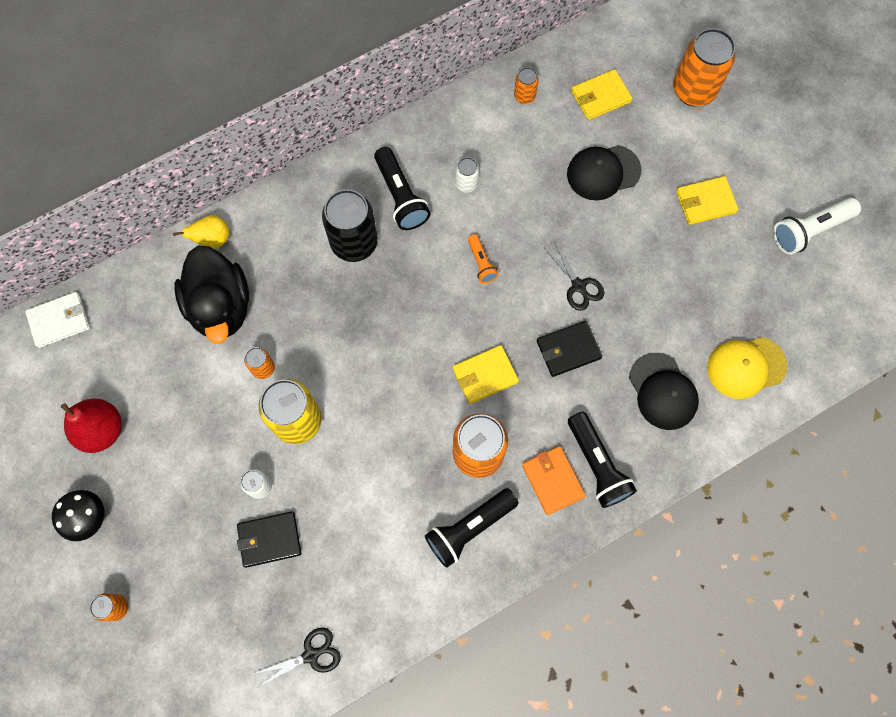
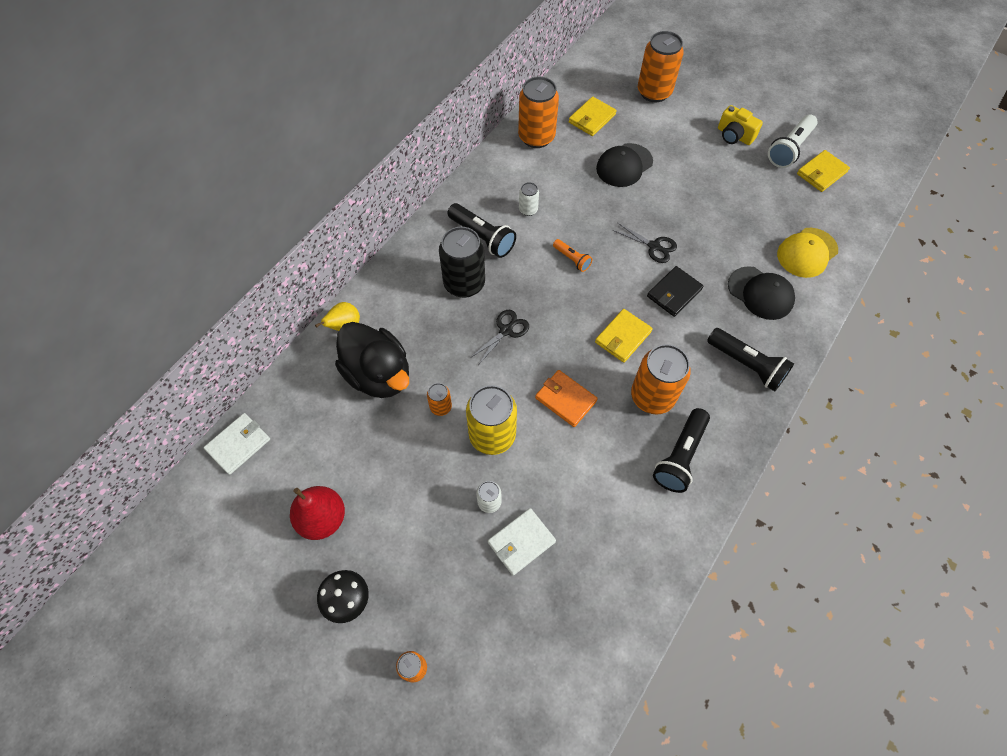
camera: 25 degrees left, 10 degrees down
(269, 539) = (521, 542): black wallet -> white wallet
(311, 655) = (611, 622): black scissors -> black scissors (506, 330)
(524, 96) = (536, 137): orange can -> orange can, size x2.06
(552, 480) = (721, 391): orange wallet -> orange wallet (565, 399)
(705, 202) = (708, 157): yellow wallet -> yellow wallet (821, 173)
(754, 186) = (734, 135): none -> yellow camera

